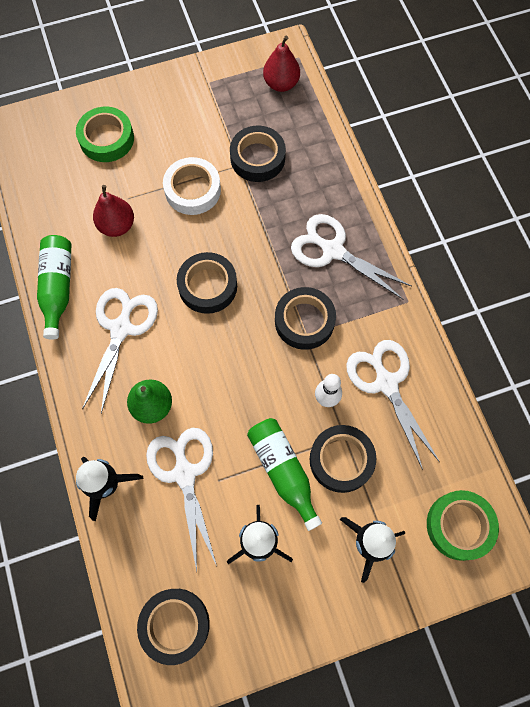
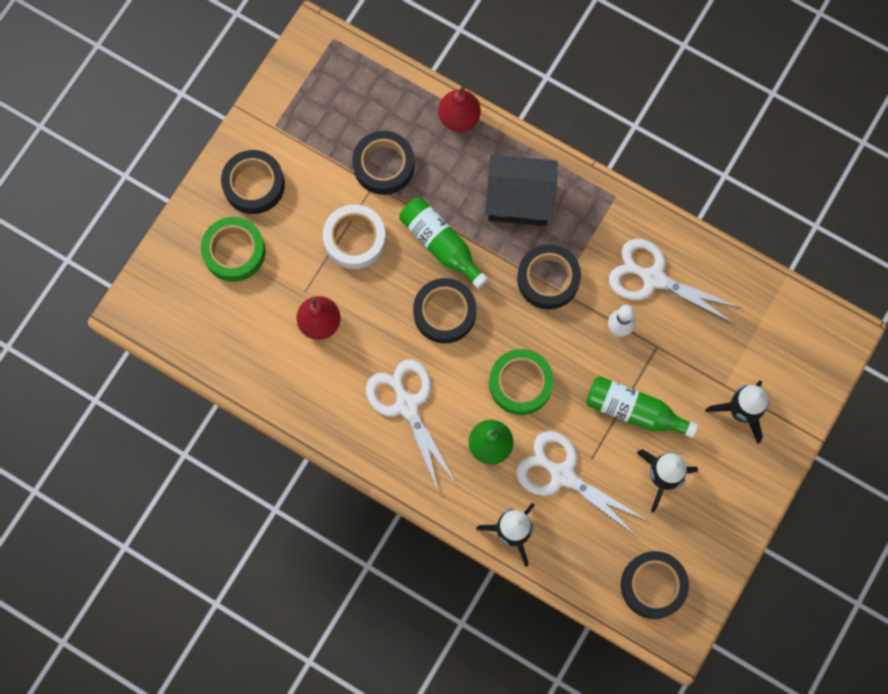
camera: 40 degrees left, 5 degrees up
(58, 288) = (322, 415): green bottle -> green bottle (441, 245)
(281, 84) = (341, 77): red pear -> red pear (459, 117)
(332, 250) = (519, 200): white scissors -> black house
(341, 460) = (670, 366): black tape -> black tape (254, 184)
(459, 526) = (794, 344): green tape -> green tape (520, 383)

